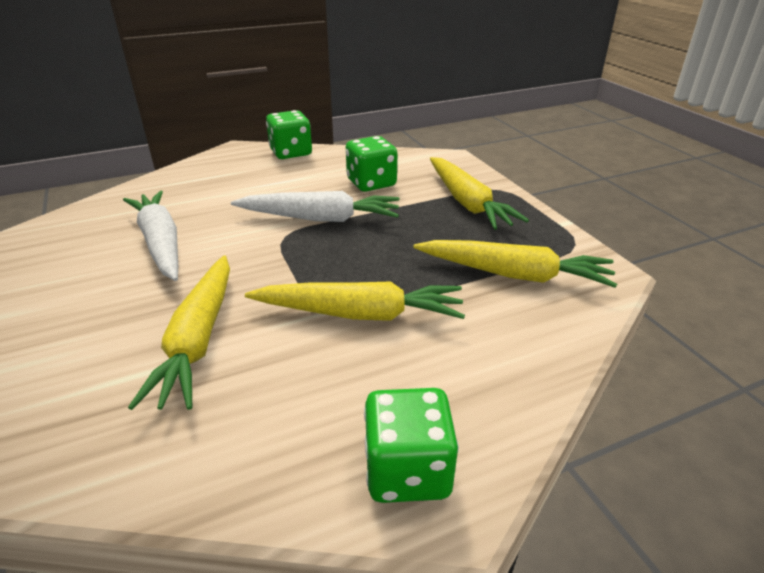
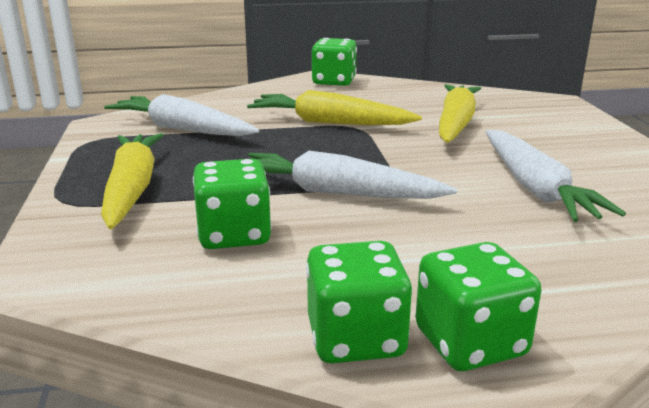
camera: 165 degrees left, 10 degrees down
(243, 156) = (470, 342): none -> green dice
(514, 274) = (182, 129): yellow carrot -> white carrot

